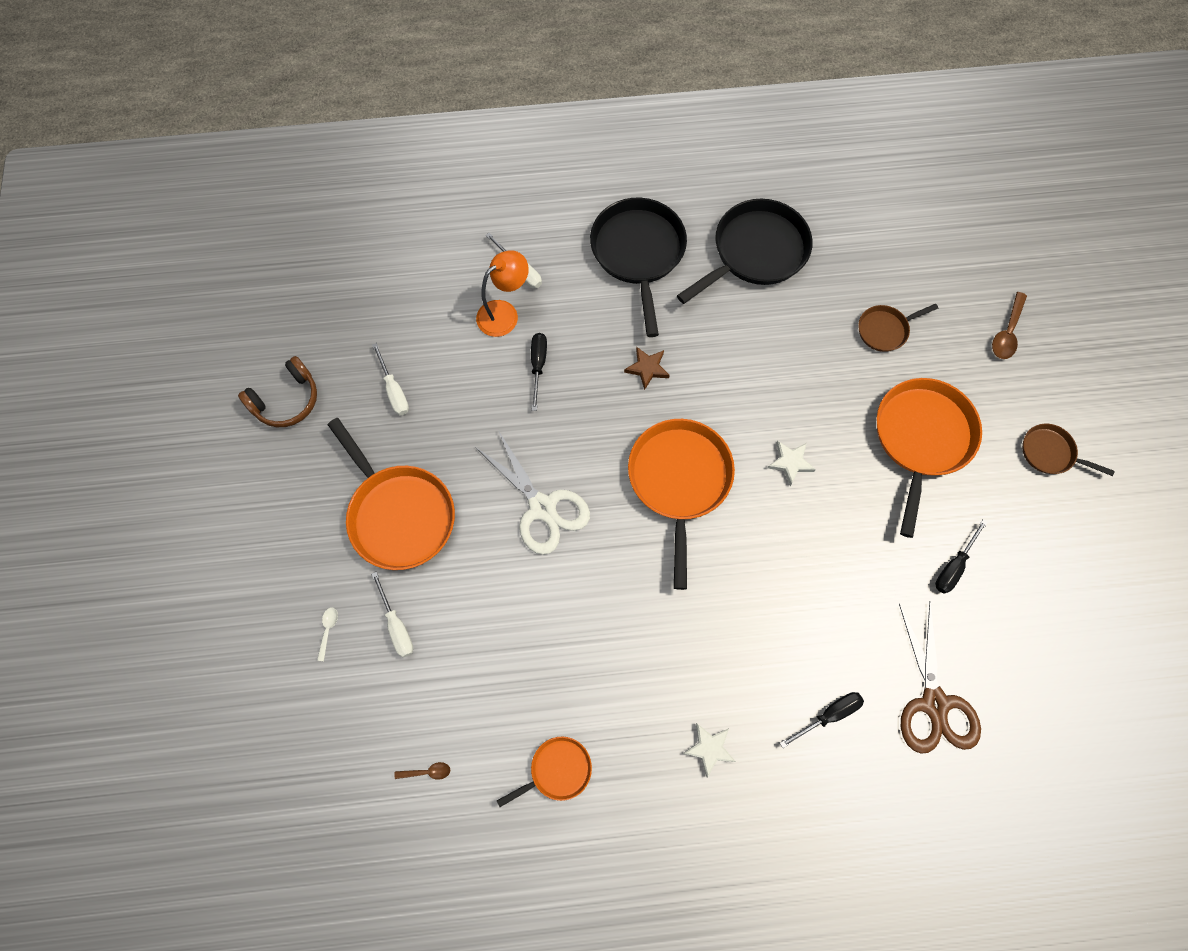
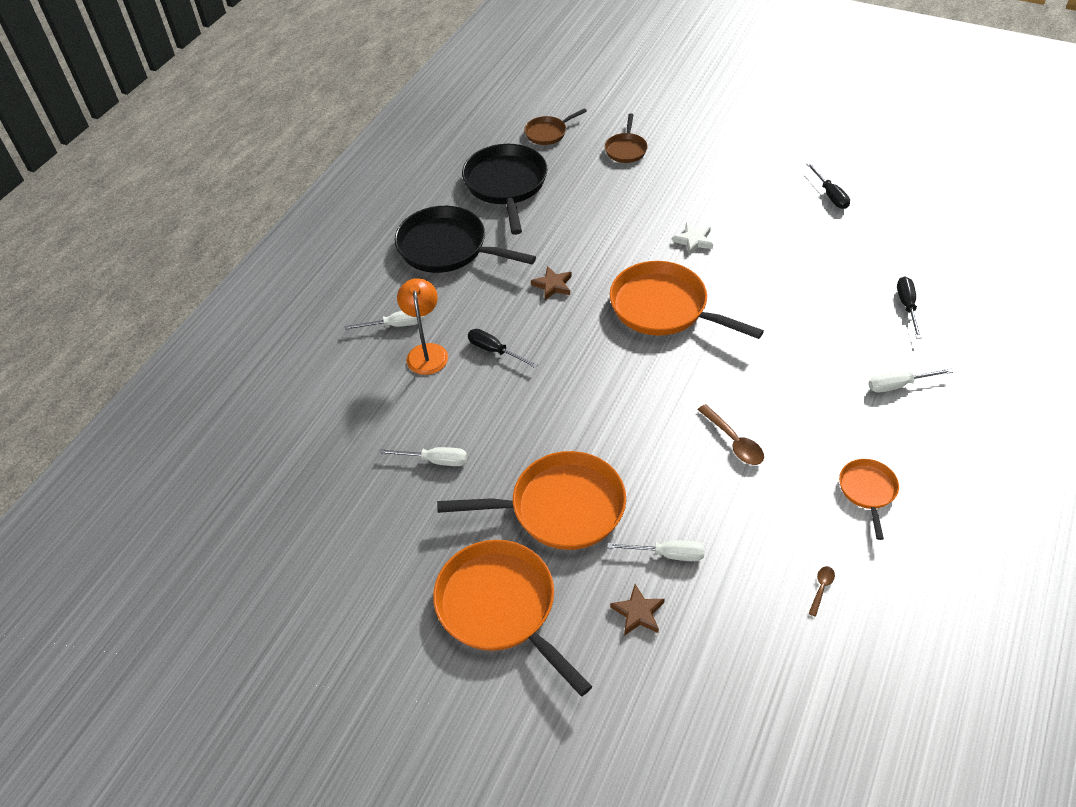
camera: 55 degrees left, 20 degrees down
(287, 400) = (375, 550): brown headphones -> none
(328, 630) = (638, 613): white spoon -> brown star
(542, 507) = (626, 402): white scissors -> none
(709, 748) = (898, 385): white star -> white screwdriver
(921, 438) = (723, 168): orange pan -> orange pan (501, 607)
(934, 703) = (927, 248): brown scissors -> none
(1007, 332) = (675, 97): brown spoon -> brown spoon (734, 441)
(1050, 453) = (777, 117): brown pan -> brown pan (548, 133)

